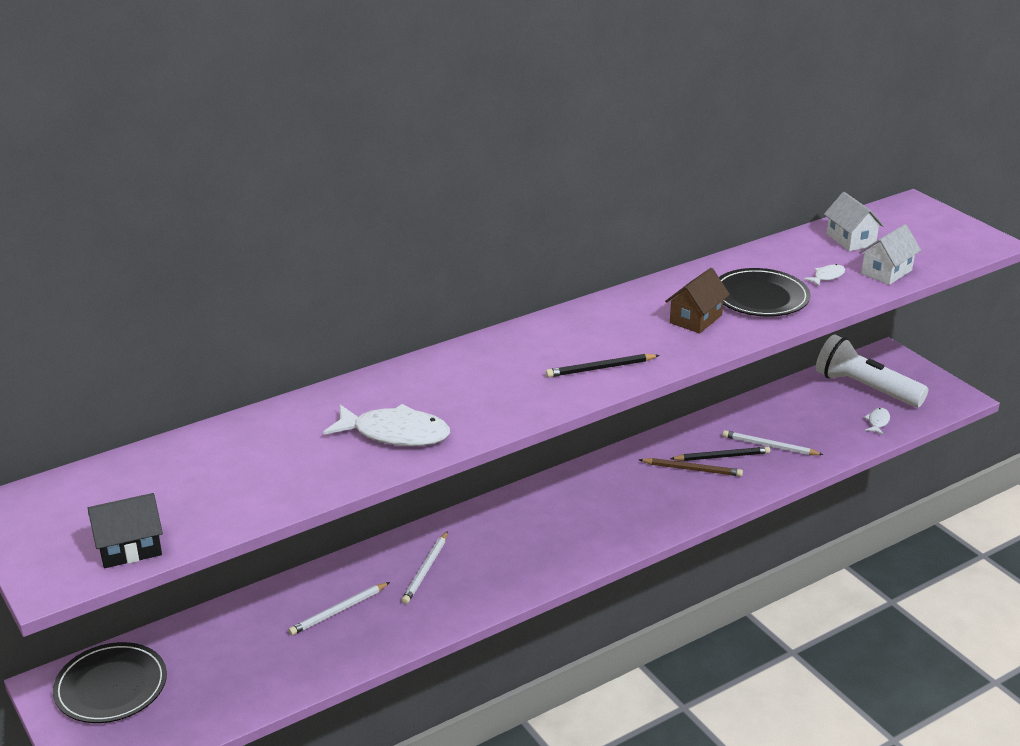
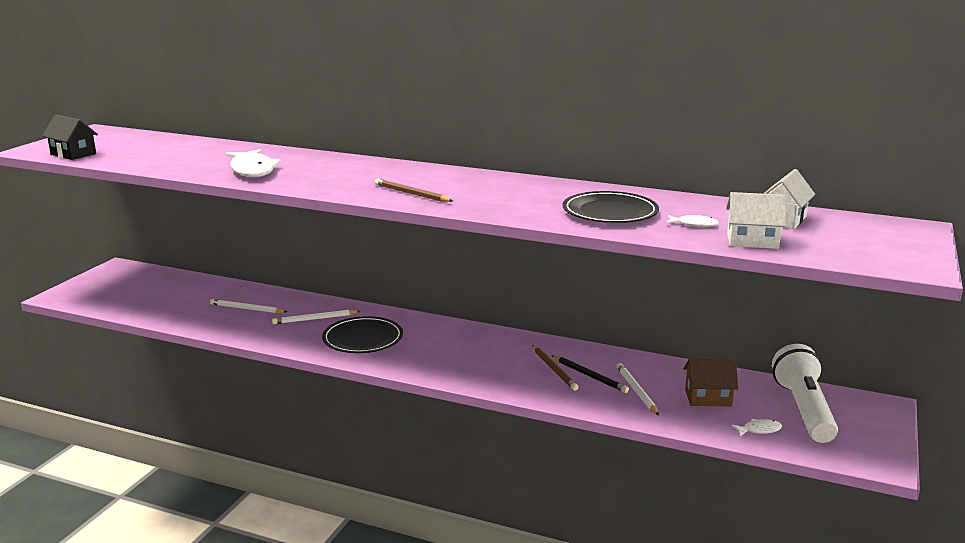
camera: 55 degrees right, 10 degrees down
(111, 686) = (127, 279): black plate -> black plate (363, 339)
(600, 368) = (411, 194): black pencil -> brown pencil
(696, 319) = (533, 202): brown house -> brown house (708, 398)

